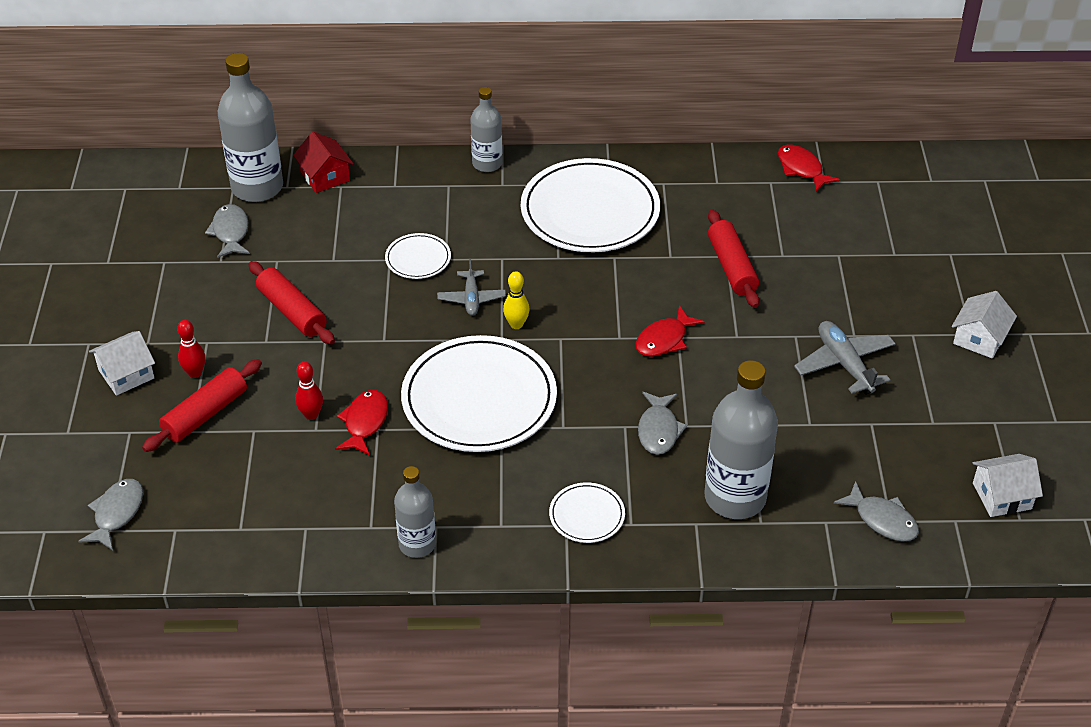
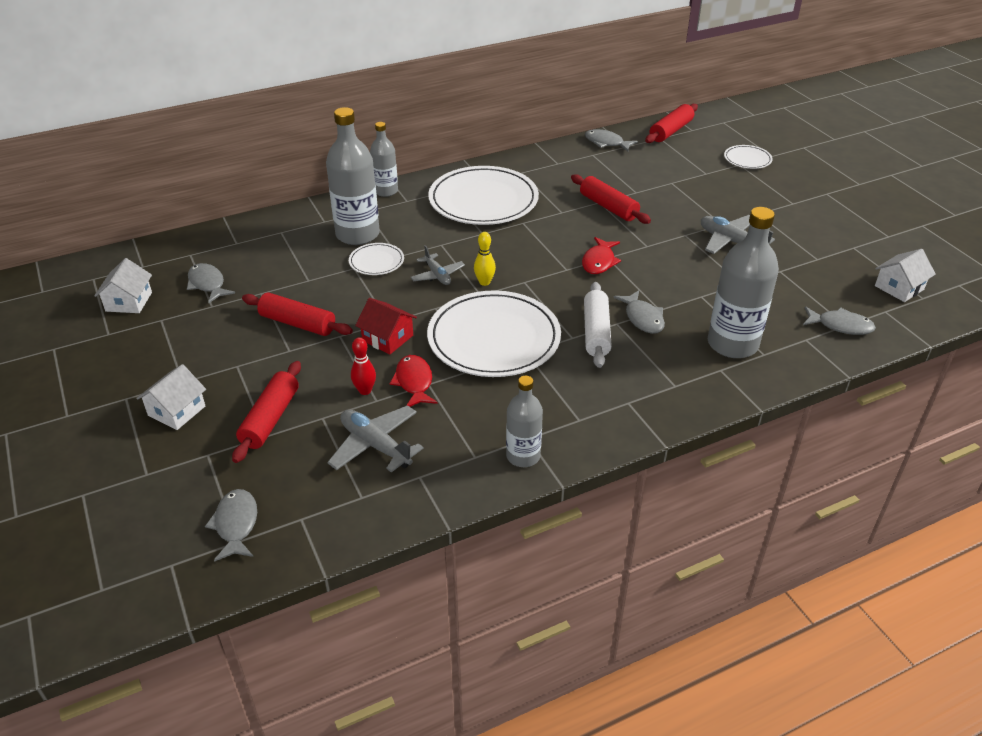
camera: 25 degrees left, 5 degrees down
(195, 373) = (241, 391): red bowling pin -> none
(257, 187) = (211, 249): grey bottle -> grey bottle (357, 234)
(285, 479) = (375, 445): none -> grey plane
(325, 176) = (263, 229): red house -> red house (387, 338)
(587, 515) = (638, 390): white plate -> white plate (747, 159)
(594, 429) = (596, 332): none -> white rolling pin
(801, 169) = (606, 143): red fish -> grey fish
(900, 174) = (670, 131): none -> red rolling pin
(979, 338) = (800, 204): white house -> white house (129, 302)

